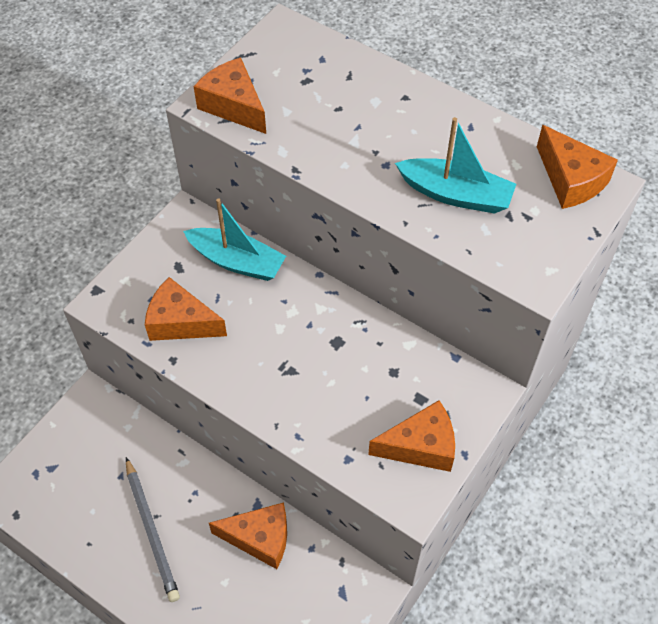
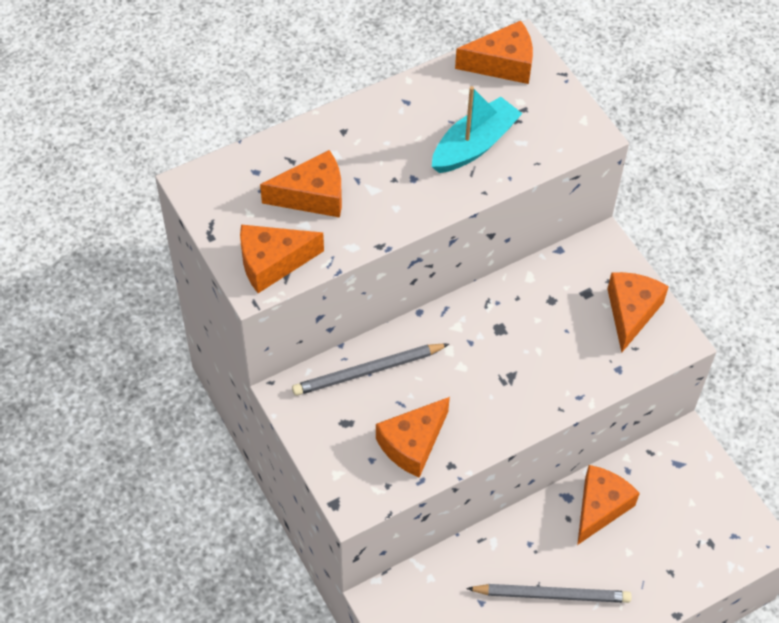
camera: 65 degrees left, 0 degrees up
(237, 261) = (368, 371): turquoise boat -> grey pencil
(320, 104) = (313, 196): none -> orange cheese

